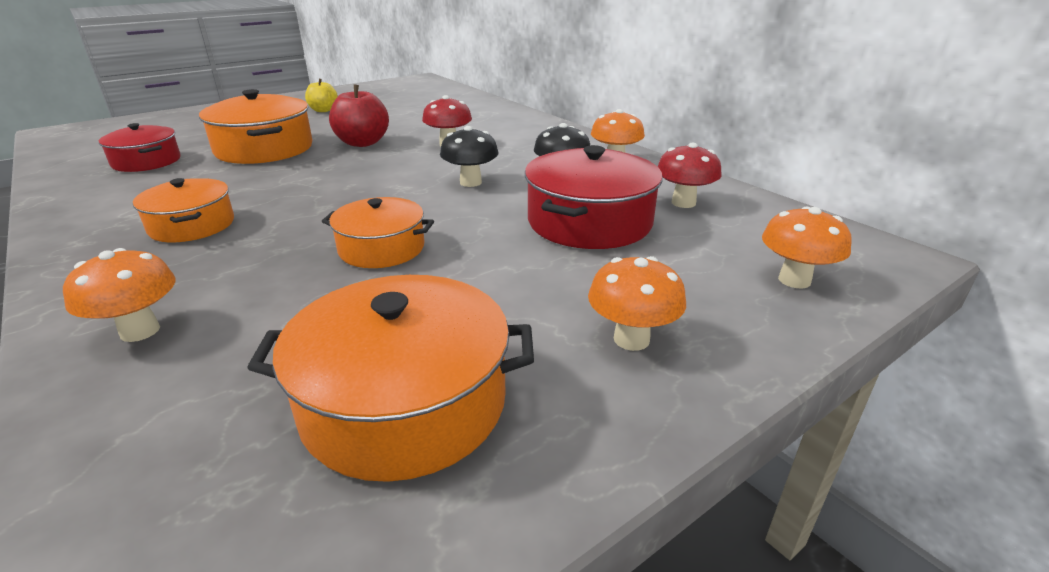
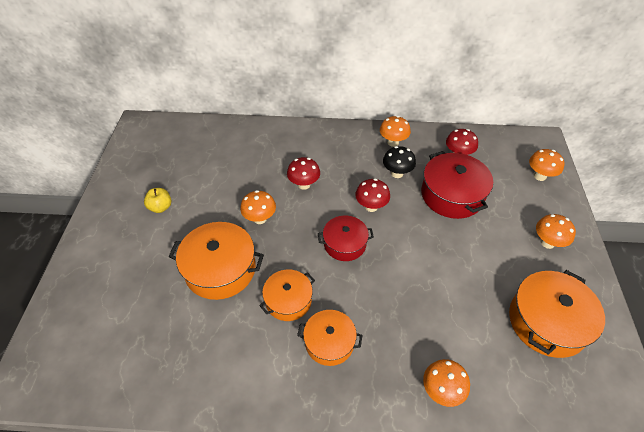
camera: 50 degrees left, 20 degrees up
(146, 161) = (180, 340): red pot -> red pot (345, 244)
(362, 143) = (260, 219): red apple -> orange mushroom
(381, 248) = (423, 276): orange pot -> orange pot (288, 300)
(470, 182) = (371, 206): black mushroom -> red mushroom

